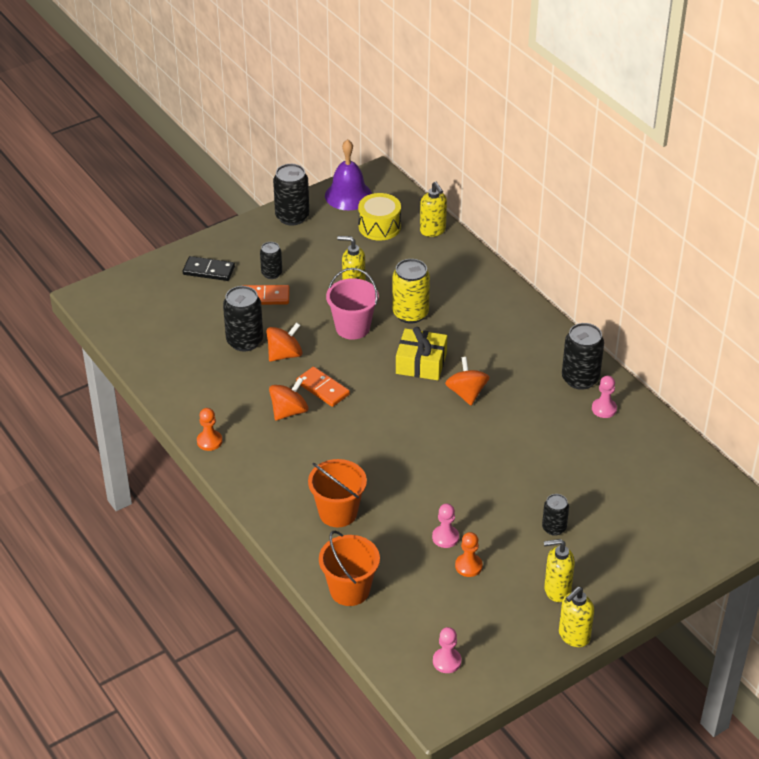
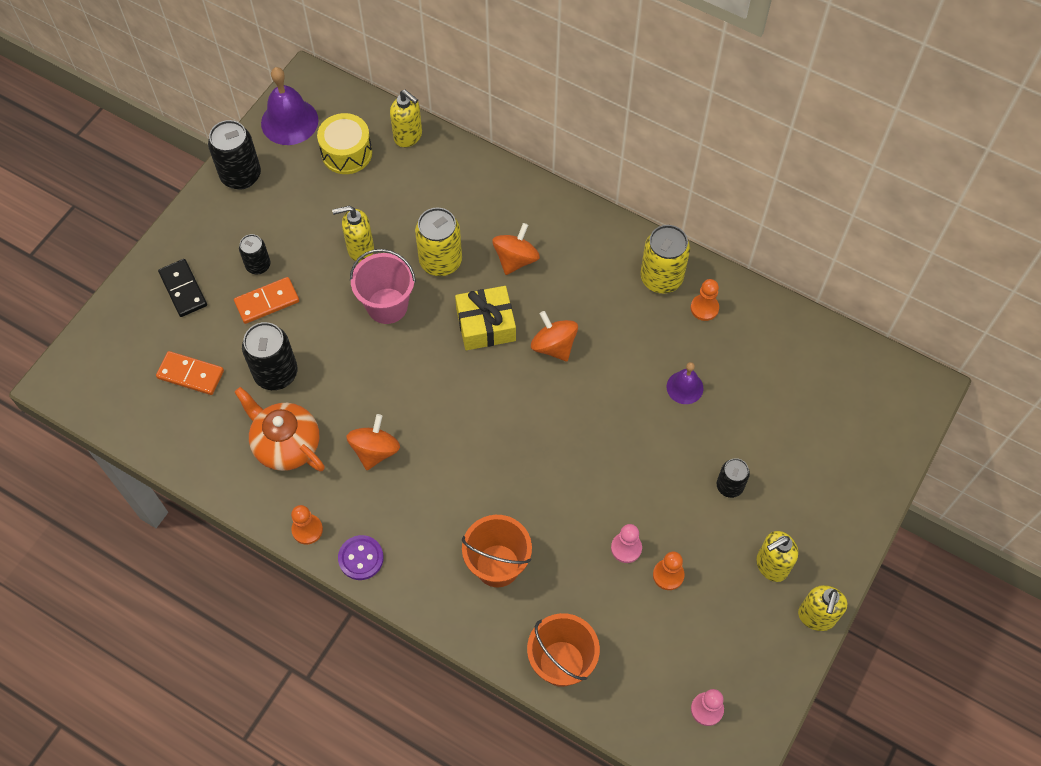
camera: 25 degrees left, 20 degrees up
(209, 270) = (183, 289): black domino -> black domino turned 75 degrees clockwise
(225, 385) = (286, 444): none -> orange teapot
(238, 472) = (361, 558): none -> purple button
(284, 354) = (330, 374): orange spinning top -> orange spinning top (515, 259)
(322, 389) = (396, 404): orange domino -> orange domino (190, 374)
(556, 453) = (684, 387): none -> purple bell
(580, 379) = (661, 278): black can -> yellow can
(604, 409) = (704, 308): pink pawn -> orange pawn

